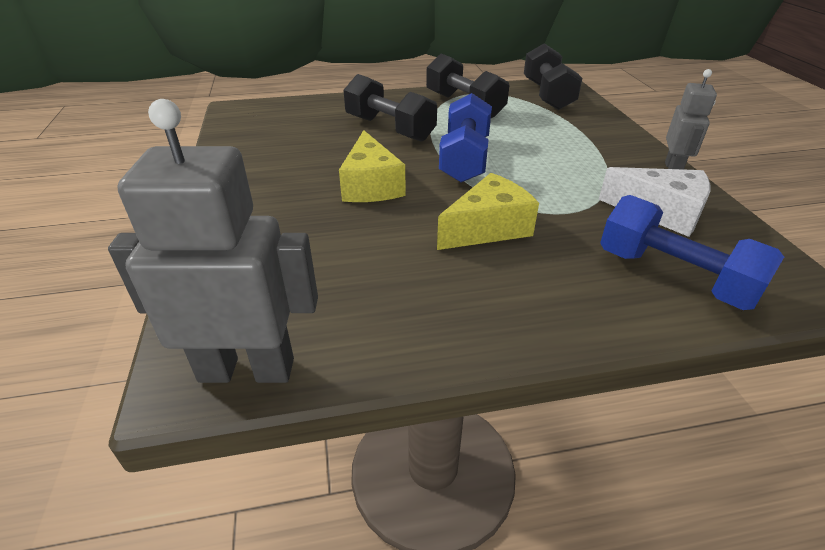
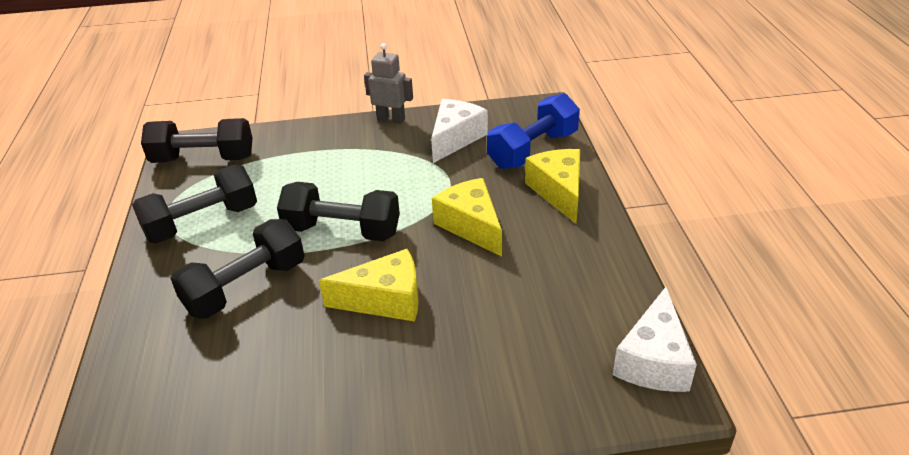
camera: 85 degrees left, 0 degrees up
(247, 369) = (653, 360): grey robot -> white cheese
(464, 159) = (342, 231): blue dumbbell -> black dumbbell
(581, 298) = (558, 191): none -> yellow cheese

